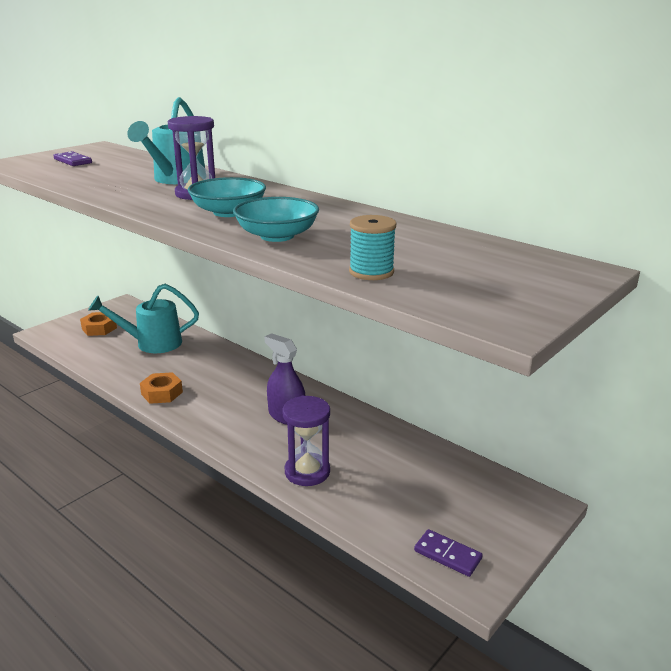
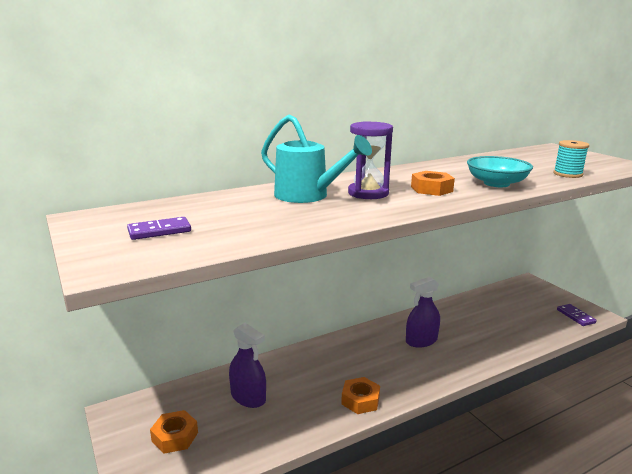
camera: 70 degrees left, 5 degrees down
(152, 343) = (248, 397): turquoise watering can -> purple spray bottle
(228, 212) = (431, 189): turquoise bowl -> orange nut
(307, 472) = (496, 345): purple hourglass -> none
(447, 555) = (575, 316): purple domino -> purple domino turned 75 degrees counterclockwise

